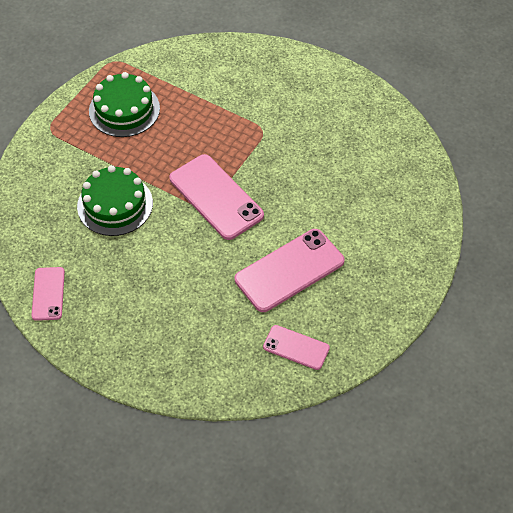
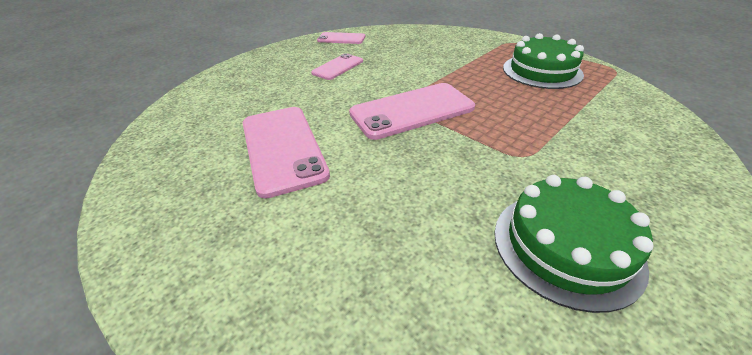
camera: 105 degrees right, 15 degrees down
(115, 205) = (418, 62): green cake -> green cake (566, 246)
(296, 347) = (183, 139): pink phone -> pink phone (337, 67)

